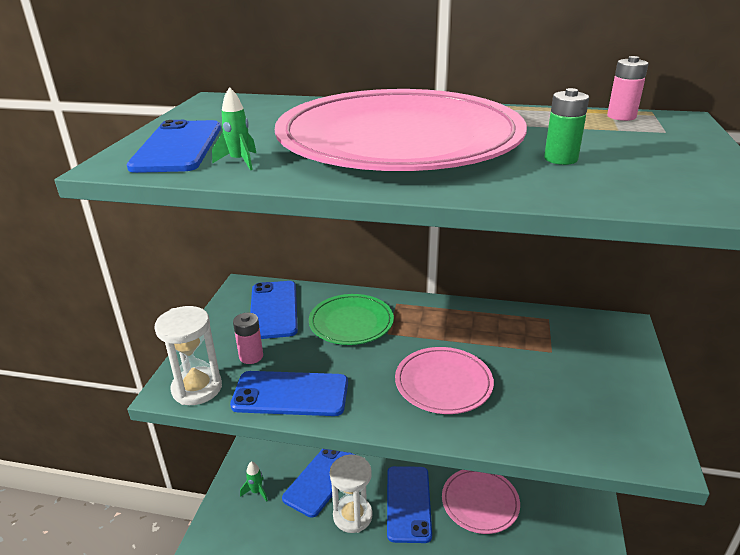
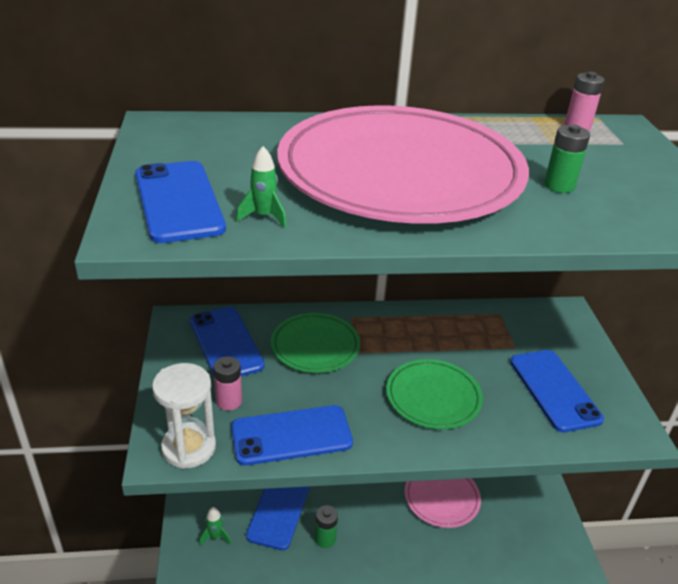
camera: 20 degrees left, 5 degrees up
(352, 516) = (325, 539): white hourglass -> green battery
(408, 503) = (375, 514): blue phone -> blue phone (554, 390)
(443, 383) = (433, 397): pink plate -> green plate

